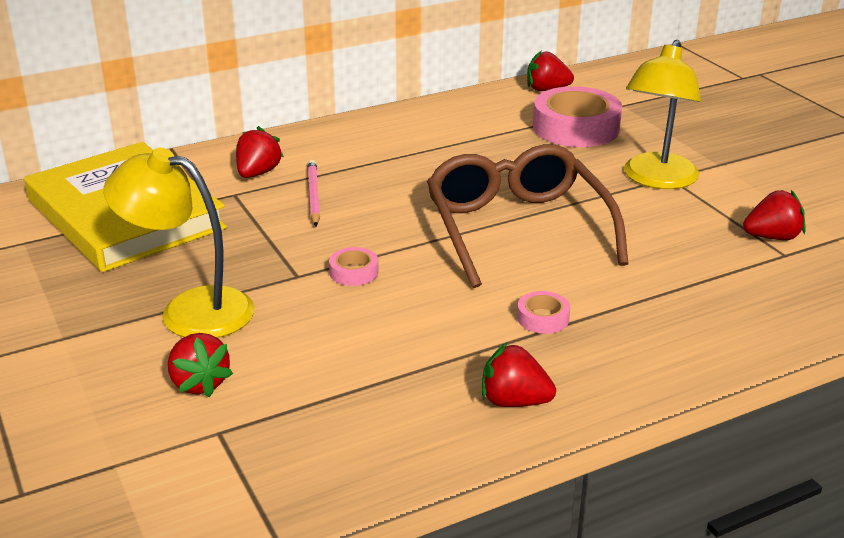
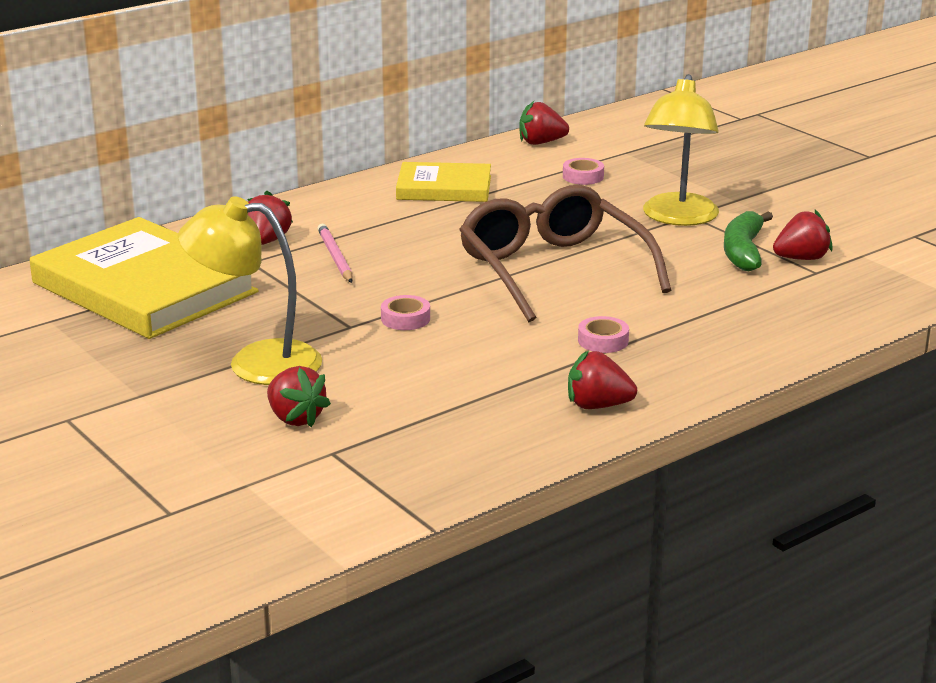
camera: 10 degrees left, 5 degrees down
(441, 130) = (444, 188): none -> yellow book
(576, 127) = (583, 176): pink tape -> pink tape, size x0.45
(714, 224) = (743, 252): none -> green banana

